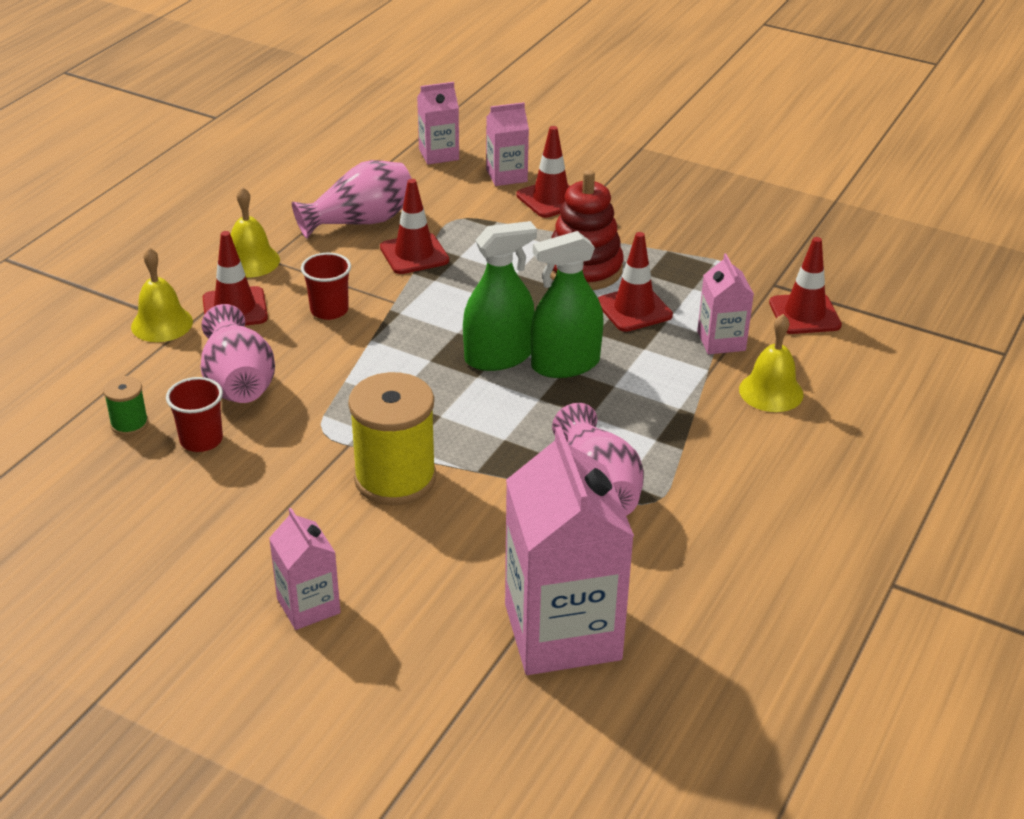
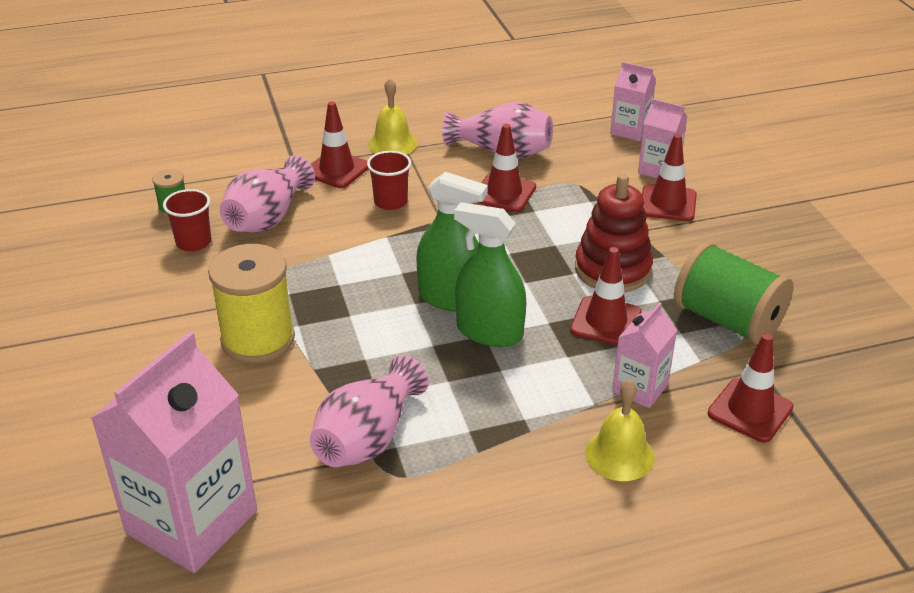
camera: 45 degrees right, 0 degrees up
(162, 324) = (282, 157): yellow bell -> none
(308, 606) = (88, 387): pink carton -> none
(709, 262) = (727, 320): none -> green spool

